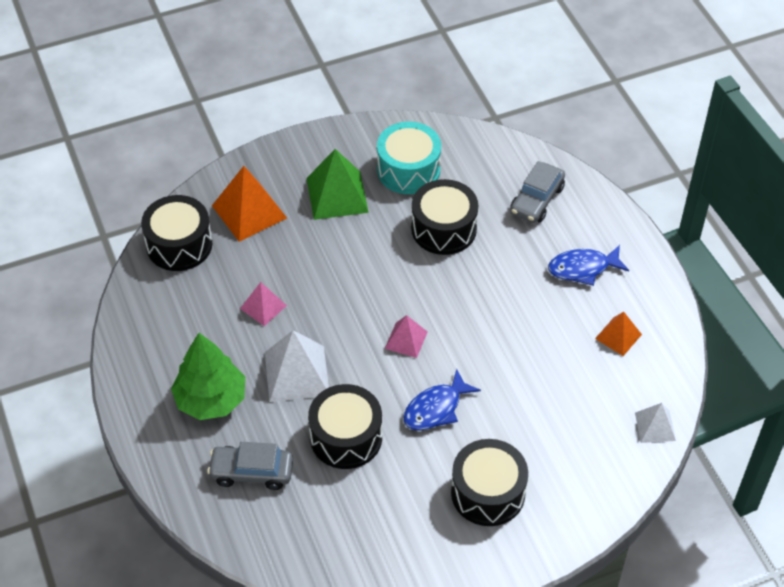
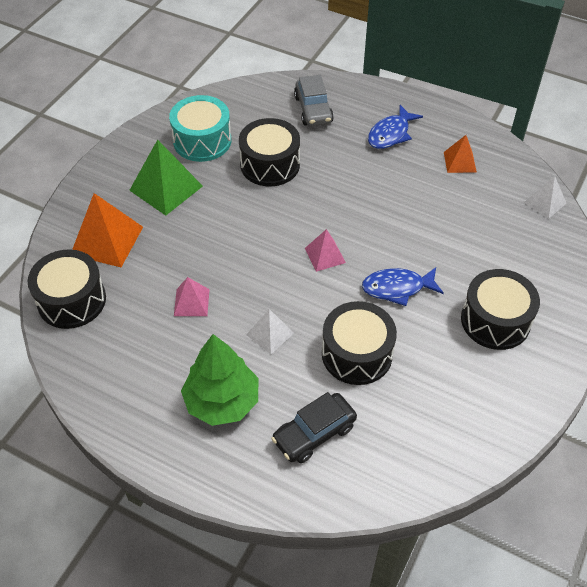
camera: 40 degrees left, 0 degrees up
(252, 472) = (314, 433): grey car -> black car
(296, 373) = (270, 334): white pyramid -> white pyramid, size x0.57
(436, 408) = (397, 288): blue fish -> blue fish turned 75 degrees clockwise

